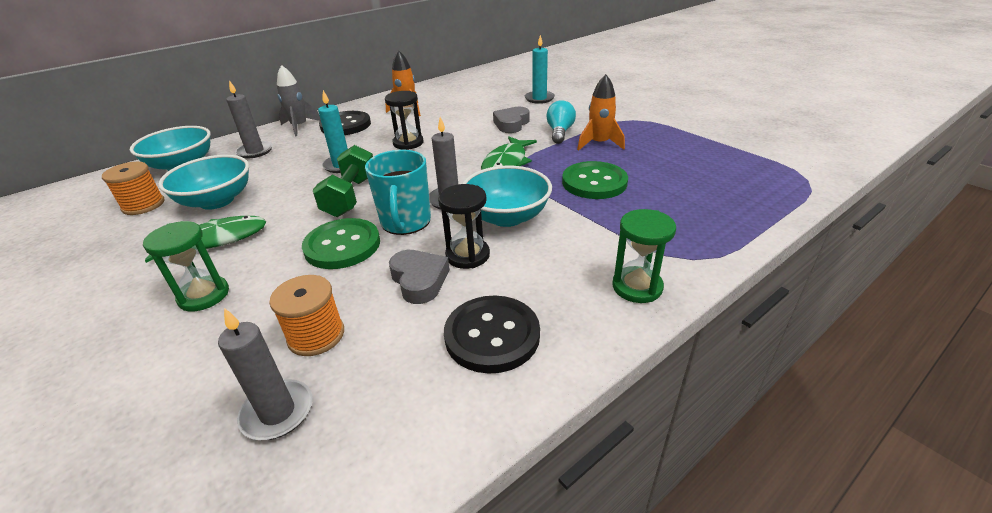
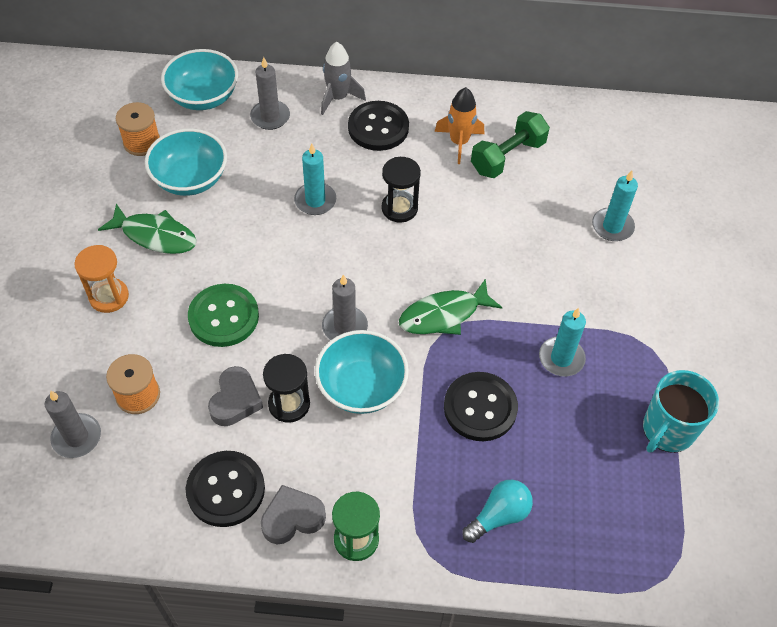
camera: 40 degrees right, 20 degrees up
(204, 295) = (109, 297): green hourglass -> orange hourglass
(350, 196) = (281, 256): green dumbbell -> green dumbbell (507, 156)
(405, 222) = (287, 327): turquoise mug -> turquoise mug (667, 430)
(511, 124) = (524, 253): grey heart -> grey heart (292, 518)
(559, 132) = (550, 307): turquoise light bulb -> turquoise light bulb (499, 516)
(594, 182) = (480, 408): green button -> black button
(599, 144) = (561, 358): orange rocket -> turquoise candle

